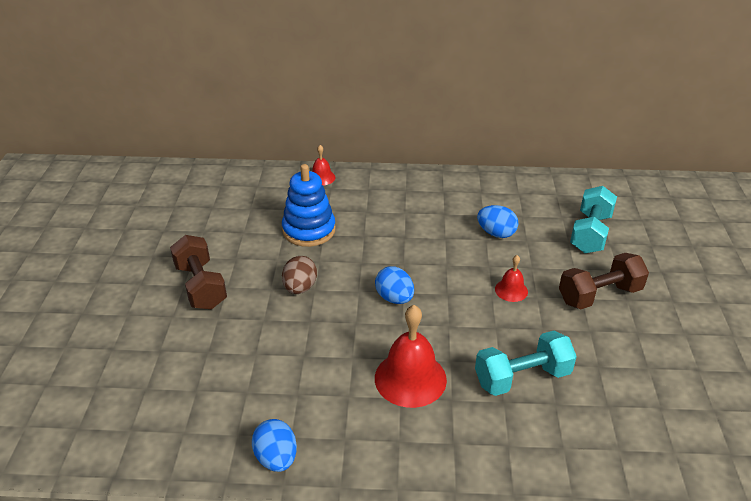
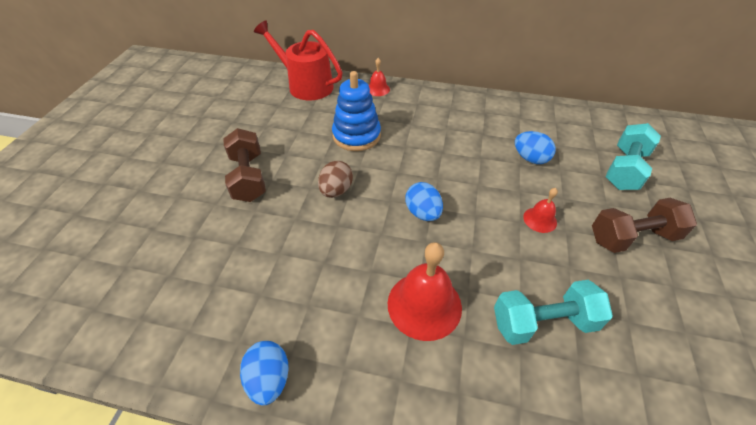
camera: 10 degrees right, 10 degrees up
(238, 181) = (306, 85): none -> red watering can

